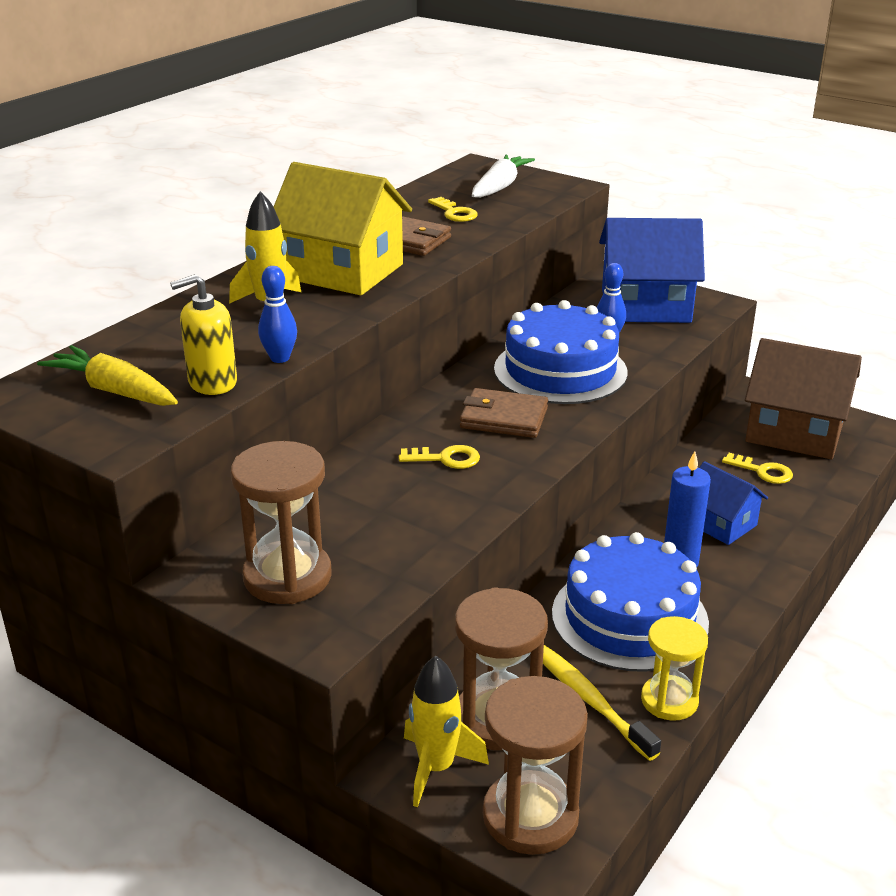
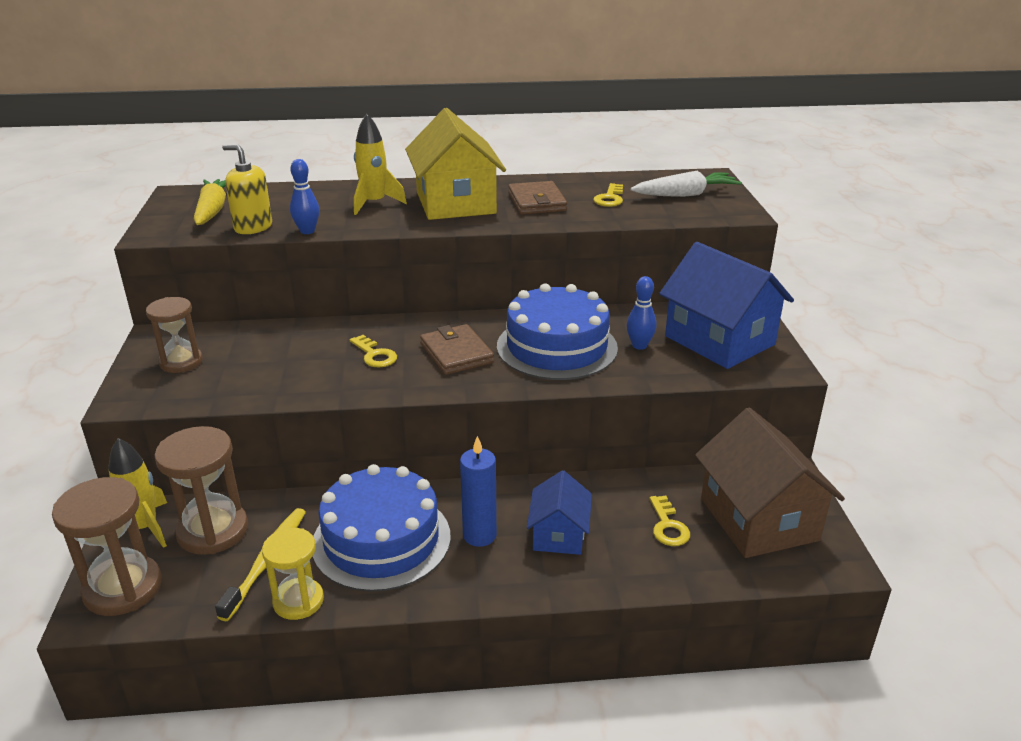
camera: 50 degrees right, 0 degrees up
(287, 577) = (181, 362): brown hourglass -> brown hourglass, size x0.66

